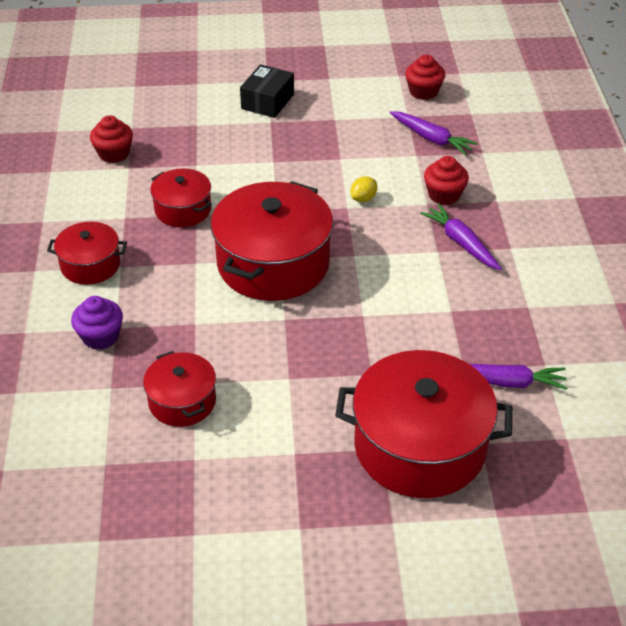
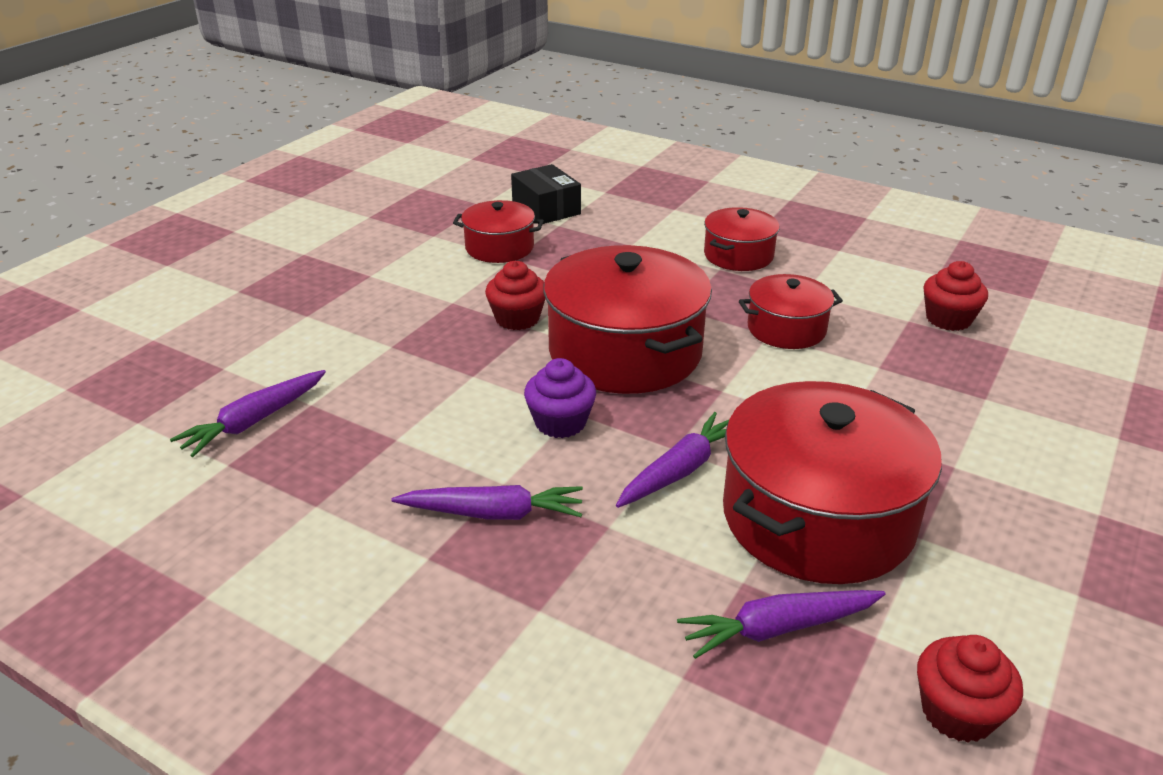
camera: 125 degrees right, 10 degrees down
(100, 336) = (627, 236): purple cupcake -> purple cupcake (560, 422)
(267, 101) = (1022, 486): black box -> black box (546, 209)
(363, 198) = (680, 471): yellow lemon -> purple carrot
(420, 446) = (276, 334): red pot -> red pot (818, 517)
(444, 195) = (611, 556): red cupcake -> red cupcake (517, 319)

